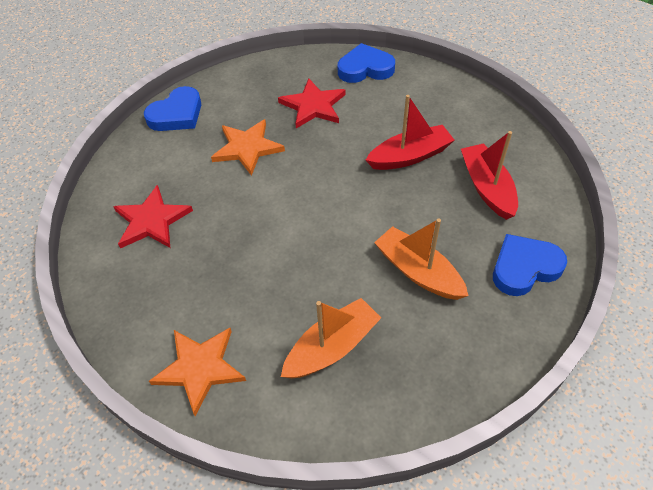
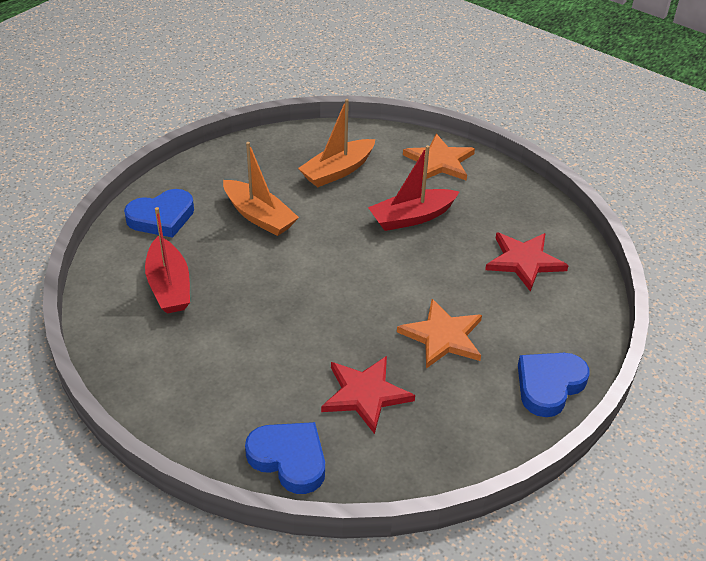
camera: 175 degrees right, 10 degrees down
(365, 68) = (289, 459): blue heart -> blue heart turned 135 degrees counterclockwise
(410, 156) = (246, 322): red boat -> red boat (411, 217)

